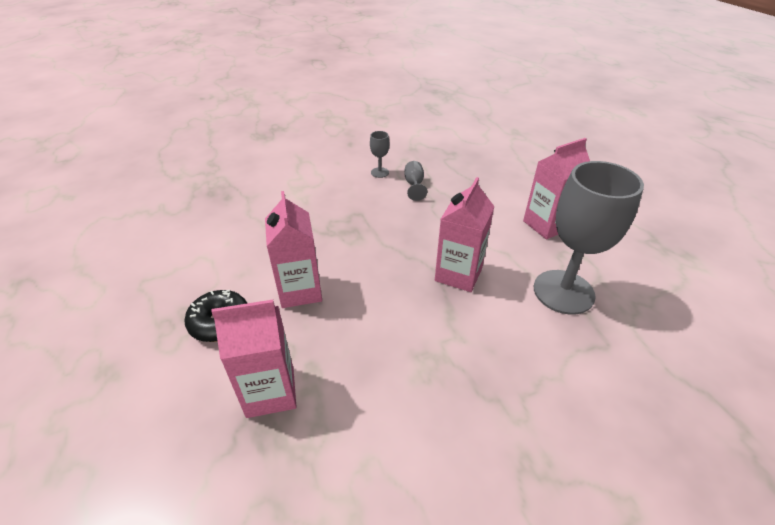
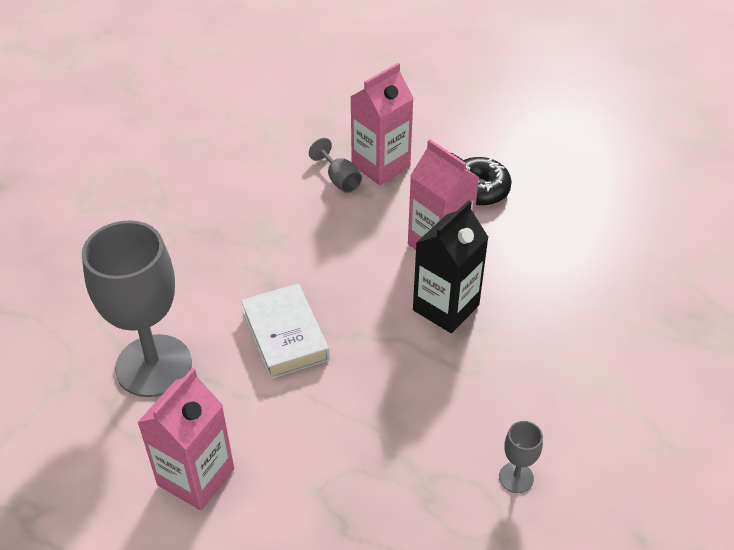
camera: 150 degrees right, 5 degrees up
(339, 249) = (446, 307): none -> black carton
(414, 185) = (439, 473): grey goblet -> grey goblet (339, 179)
(458, 274) = (285, 336): pink carton -> white book

